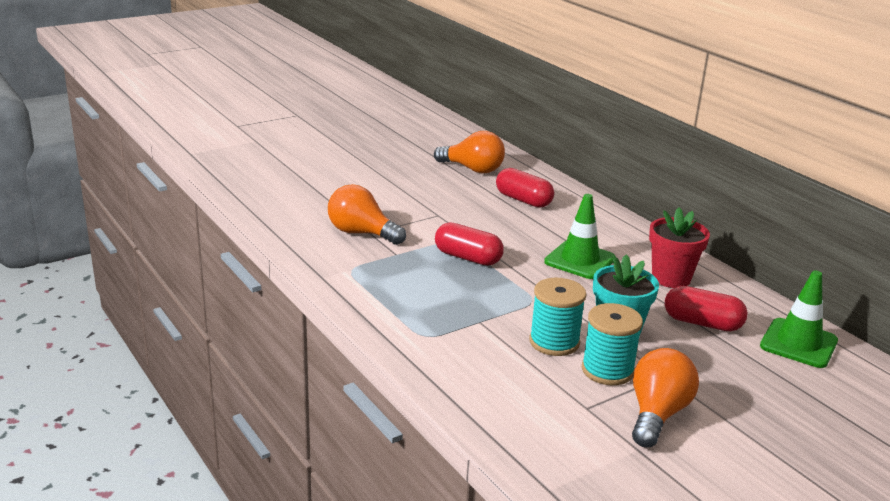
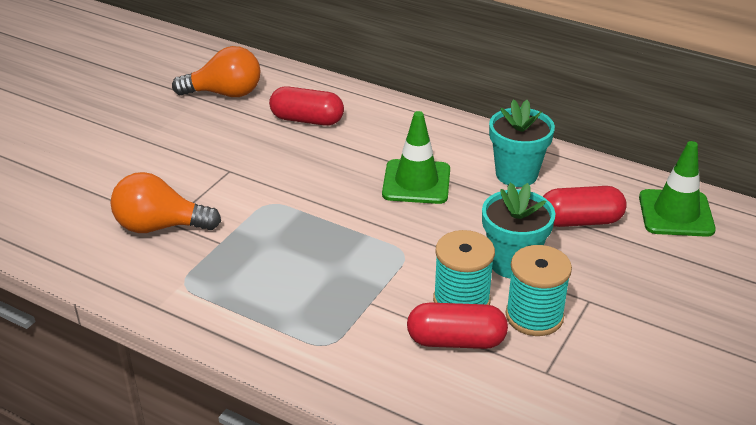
camera: 25 degrees left, 10 degrees up
(468, 258) = (301, 220): red capsule -> red capsule (456, 341)
(657, 414) = (613, 352): orange light bulb -> none
(671, 278) = (516, 174): red flower pot -> turquoise flower pot

